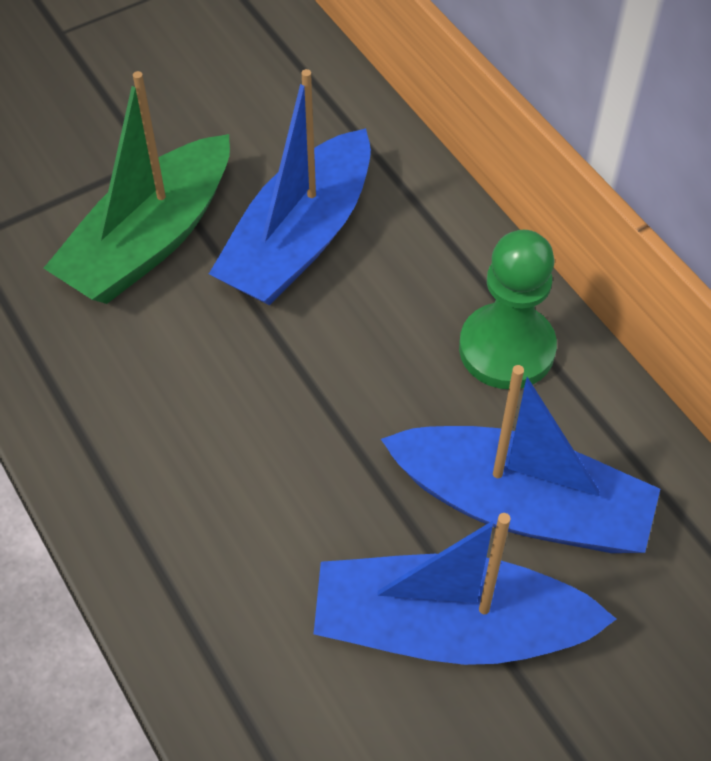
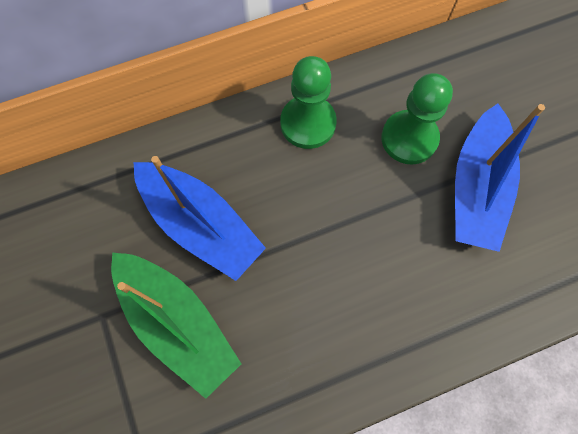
camera: 80 degrees left, 15 degrees up
(521, 505) = (409, 138): blue boat -> green pawn

